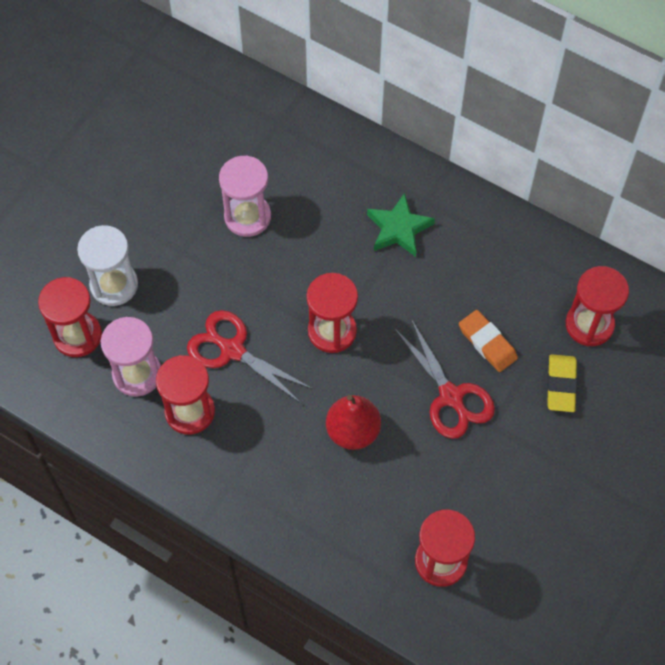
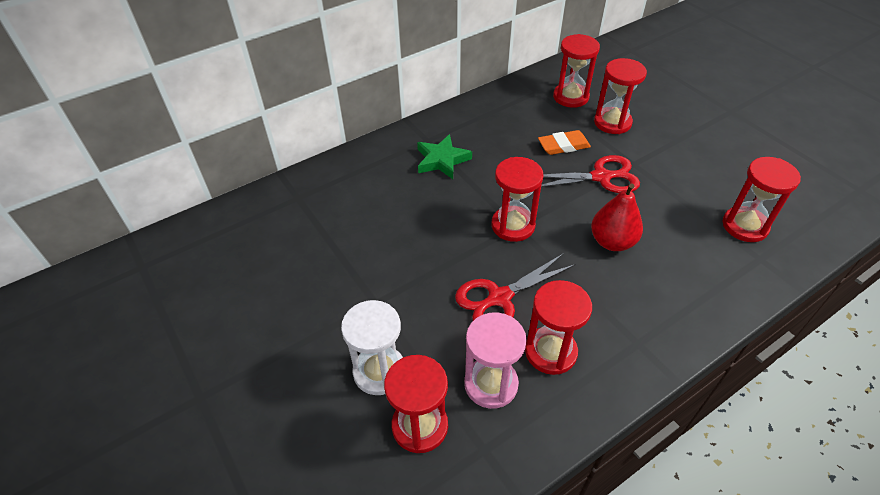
camera: 65 degrees left, 15 degrees down
(247, 217) = (372, 245): pink hourglass -> none
(561, 385) = (612, 122): yellow eraser -> red hourglass

